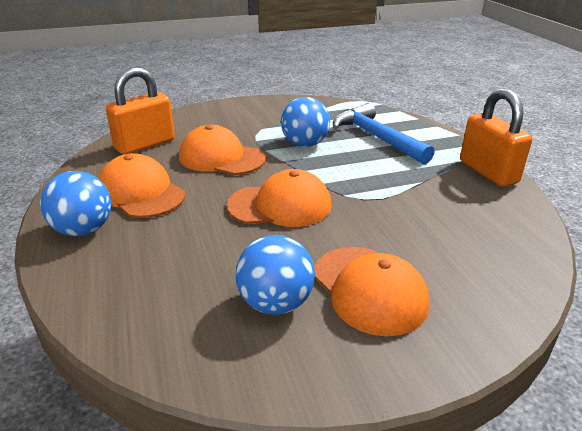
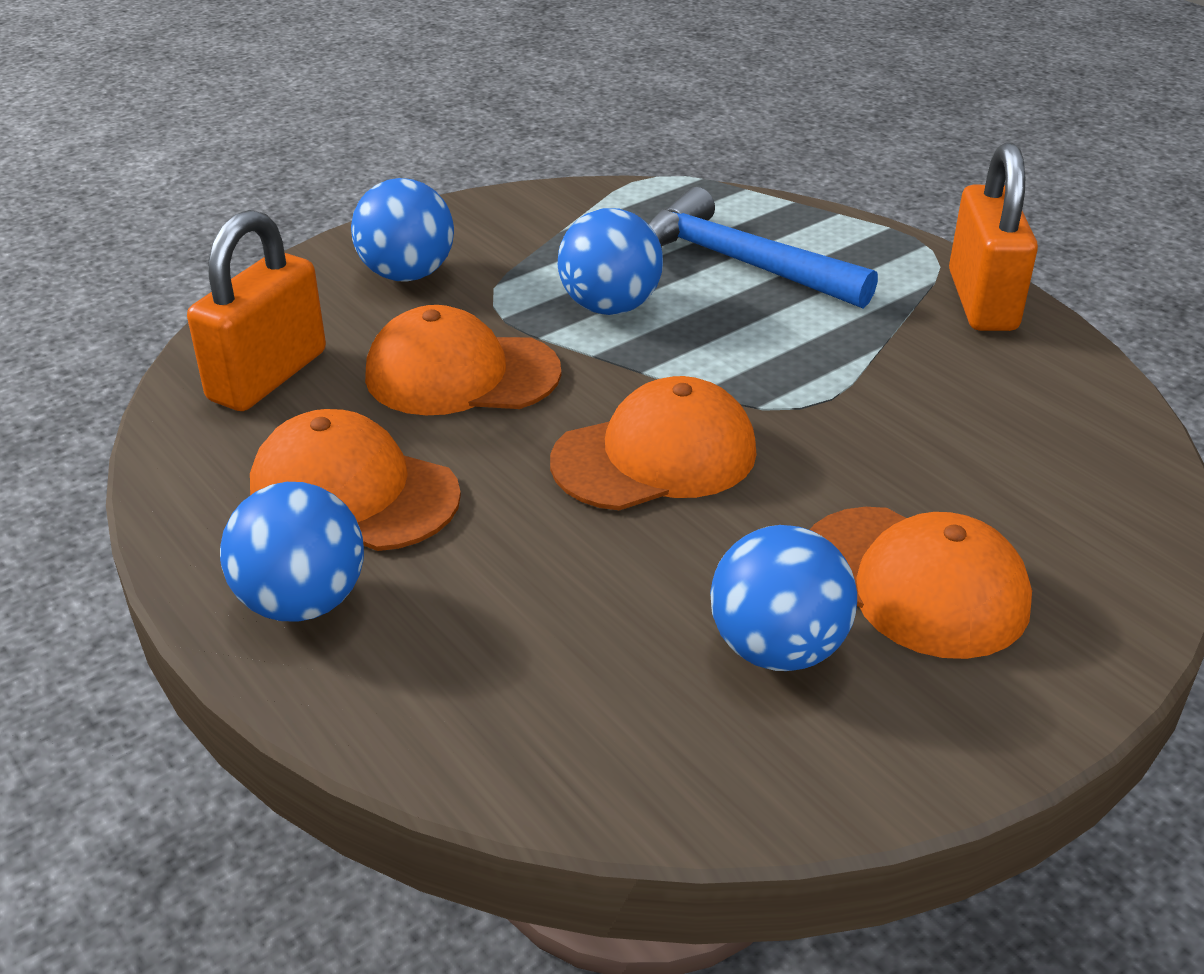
camera: 20 degrees left, 5 degrees up
(229, 119) = (407, 274): none -> blue ball
(488, 172) = (982, 301): orange padlock -> orange padlock turned 45 degrees clockwise

